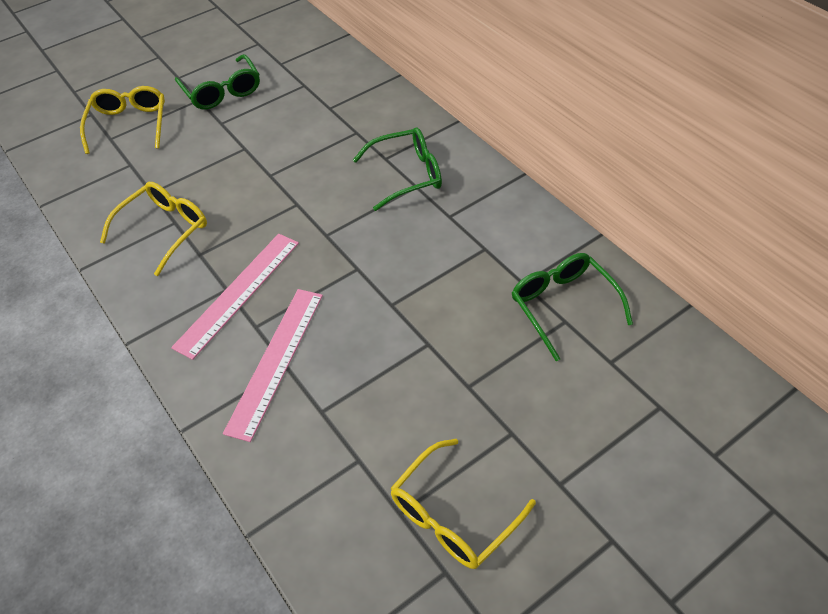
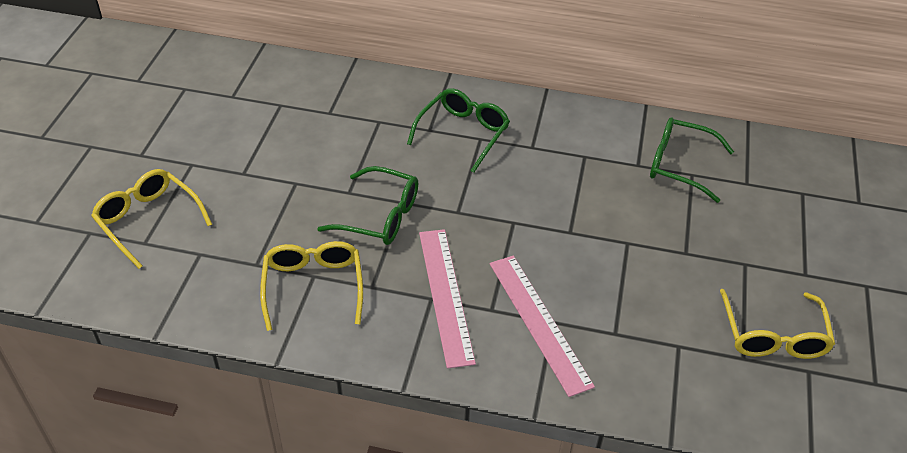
camera: 45 degrees left, 5 degrees down
(222, 91) = (206, 146): green glasses -> green glasses (379, 216)

